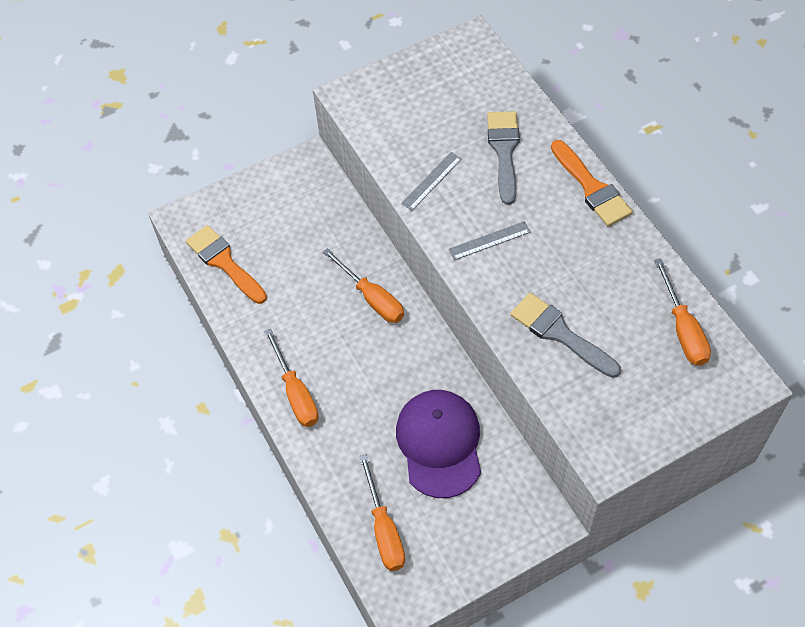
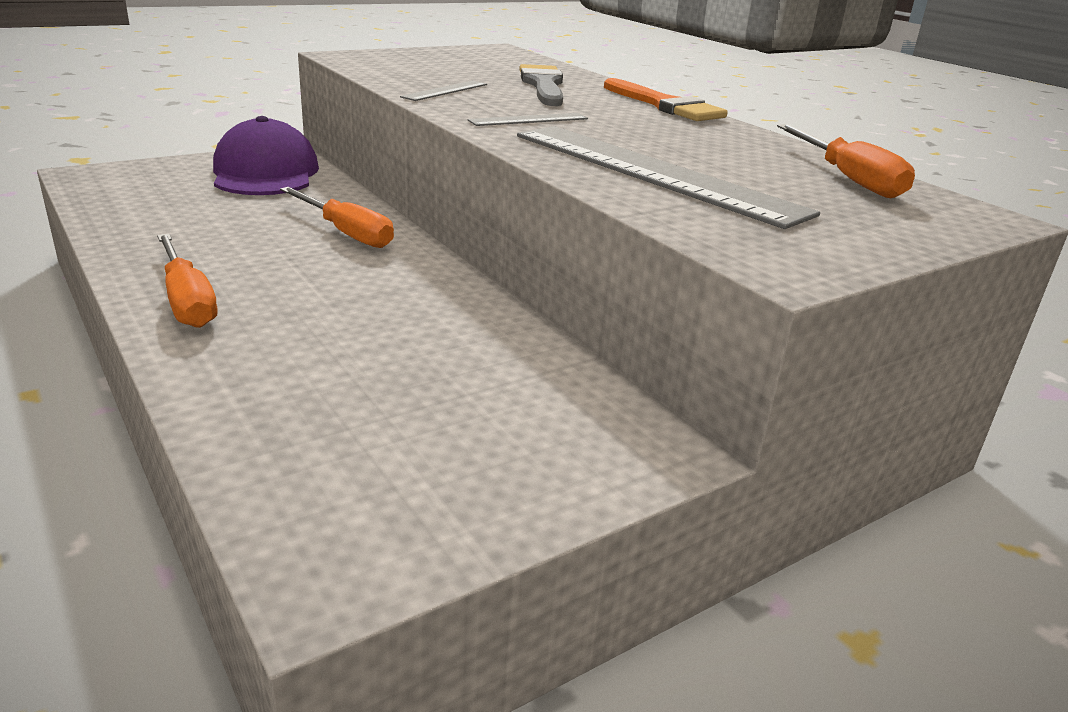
camera: 10 degrees left, 30 degrees down
(224, 262) = (127, 201): orange brush -> none
(384, 529) = (310, 457): orange screwdriver -> none
(439, 444) = (442, 356): purple cap -> purple cap (265, 173)
(559, 333) = (652, 172): grey brush -> grey ruler

